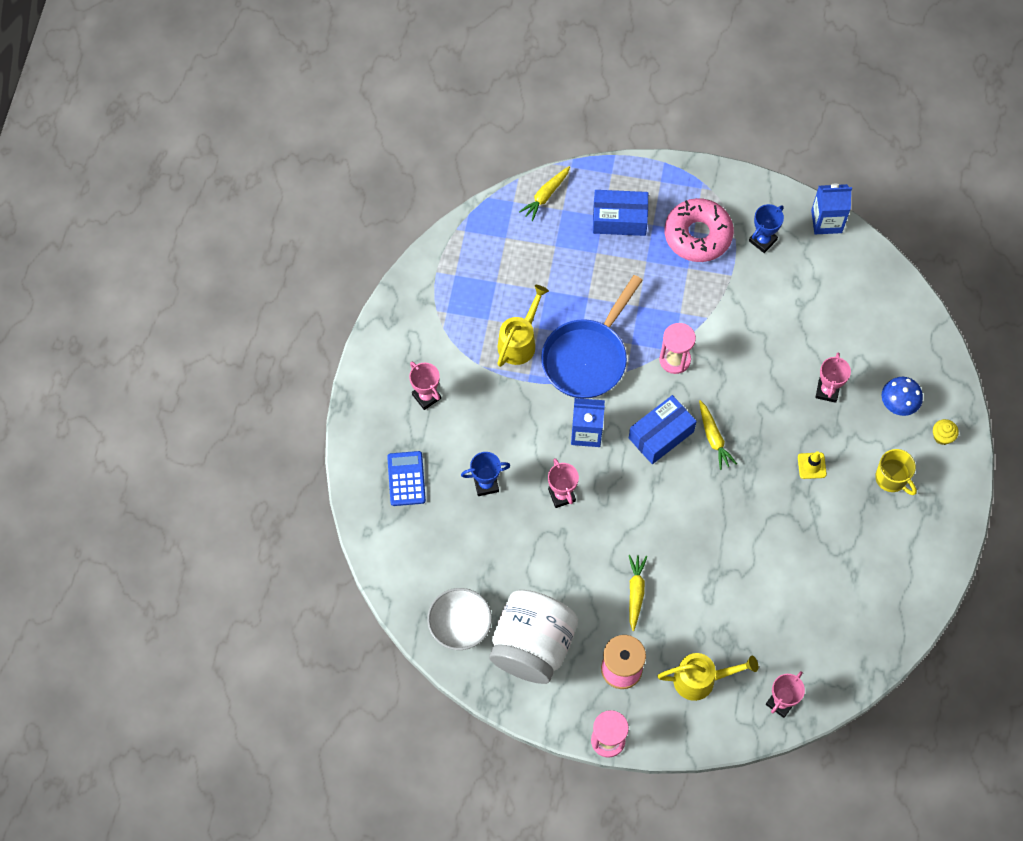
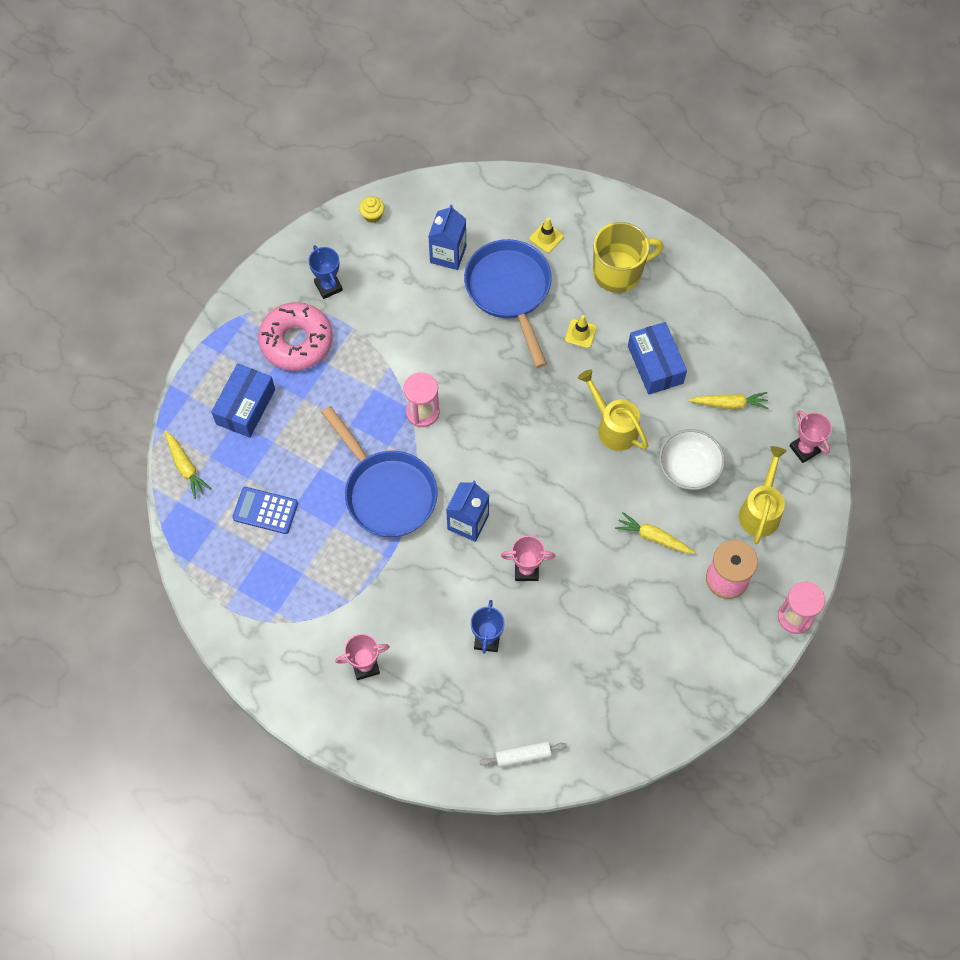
camera: 70 degrees left, 0 degrees up
(394, 547) = (523, 755): none -> white rolling pin
(406, 479) = (450, 718): blue calculator -> blue calculator (265, 511)
(460, 625) = (630, 718): white bowl -> white bowl (689, 468)
(519, 342) = (342, 551): yellow watering can -> yellow watering can (613, 427)
(532, 646) = (676, 654): white jar -> none
(661, 435) = (497, 454): blue box -> blue box (655, 364)
(713, 438) = (519, 408): yellow carrot -> yellow carrot (729, 404)
(826, 221) = (333, 224): blue carton -> blue carton (448, 254)
(827, 391) = (510, 291): pink trophy -> blue pan
(891, 478) = (618, 272): yellow mug -> yellow mug, size x1.53
(898, 403) = (546, 237): blue mushroom -> yellow traffic cone
(942, 436) = (593, 215): yellow cupcake -> yellow cupcake (372, 215)

